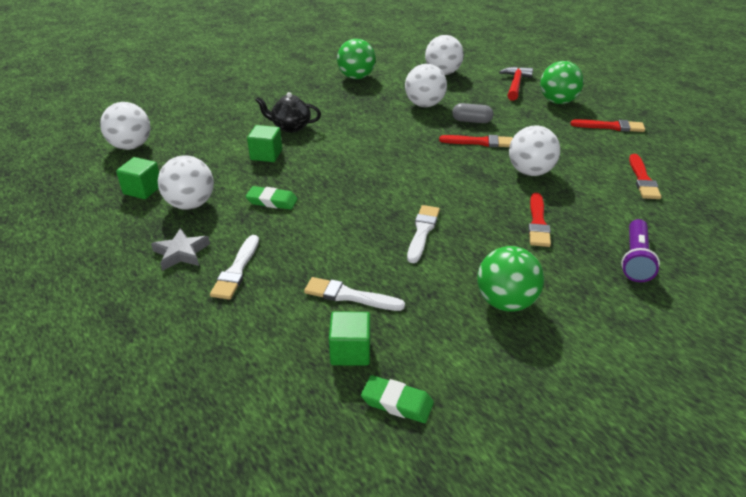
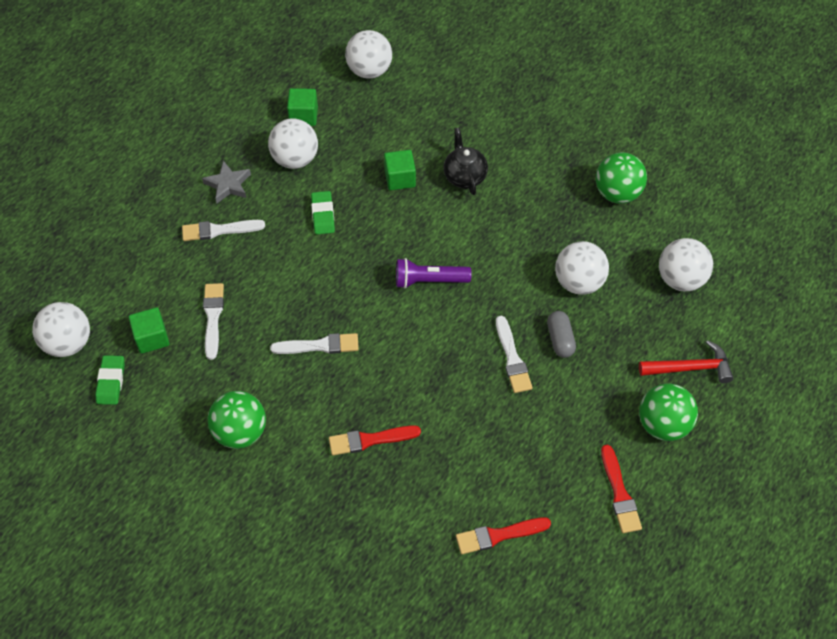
camera: 70 degrees right, 20 degrees up
(480, 142) = (512, 358): red brush -> white brush
(530, 172) = (467, 419): white ball -> white ball (68, 343)
(635, 259) = (338, 533): purple flashlight -> purple flashlight (429, 280)

